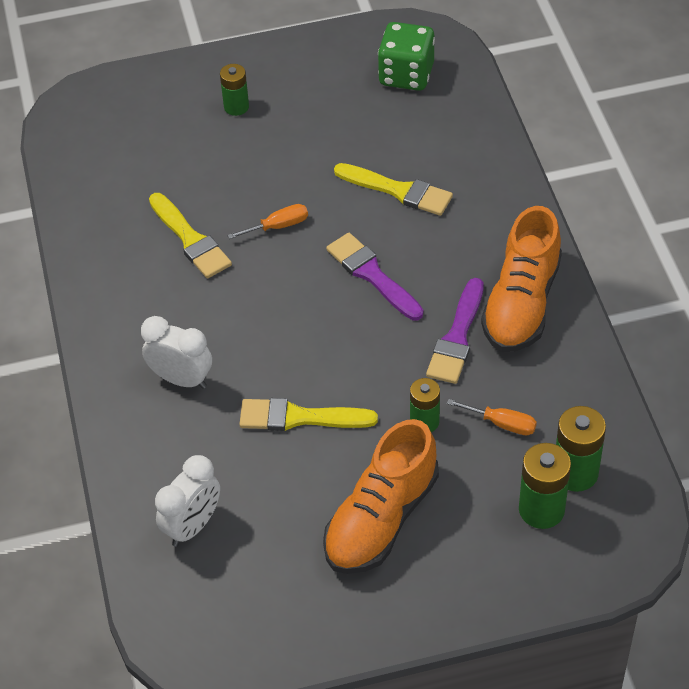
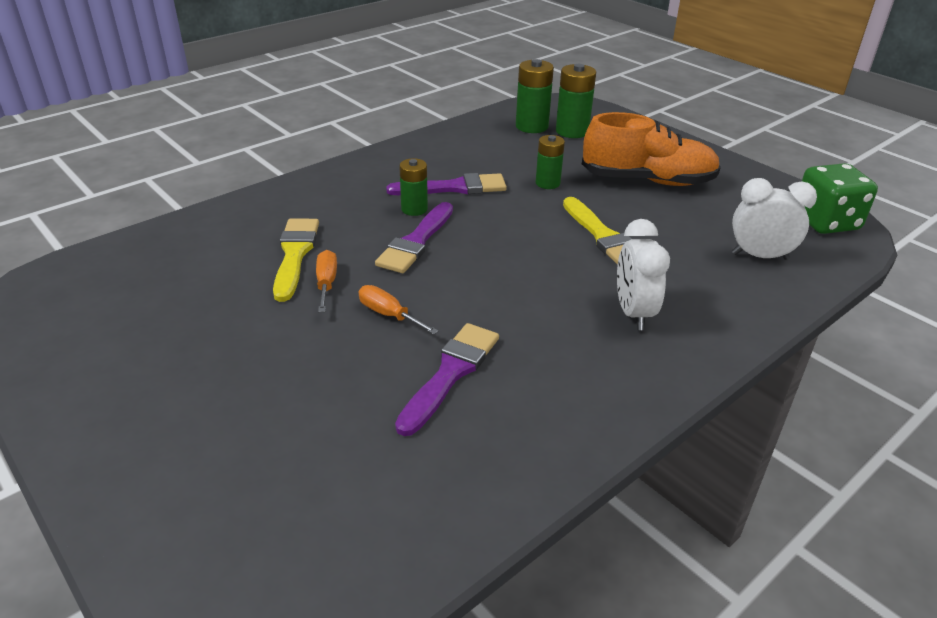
camera: 120 degrees left, 15 degrees down
(190, 239) = (450, 373): yellow brush -> purple brush
(236, 107) = (192, 417): green battery -> green battery (414, 209)
(406, 75) = (100, 294): green dice -> green dice (825, 222)
(502, 424) = (518, 155): orange screwdriver -> orange screwdriver (326, 283)
(521, 304) = (397, 170): orange shoe -> none

